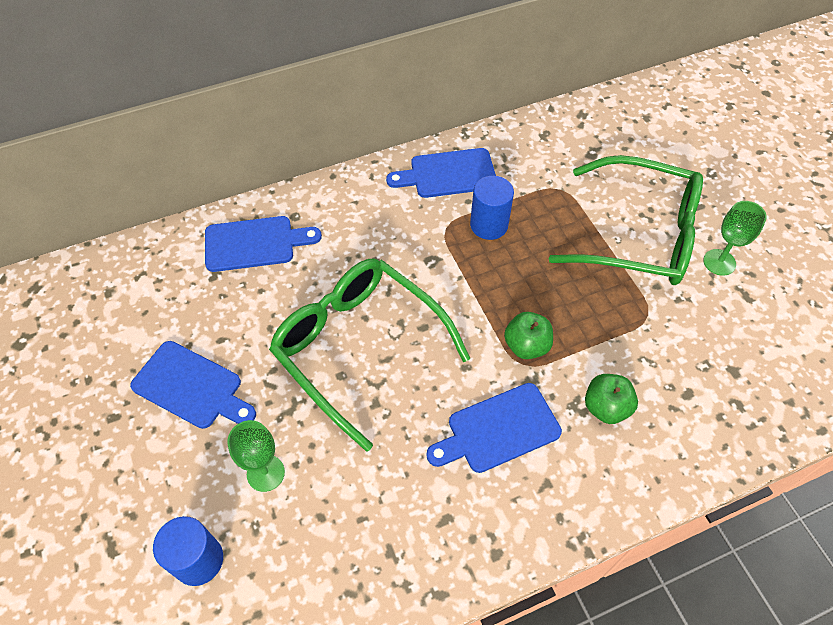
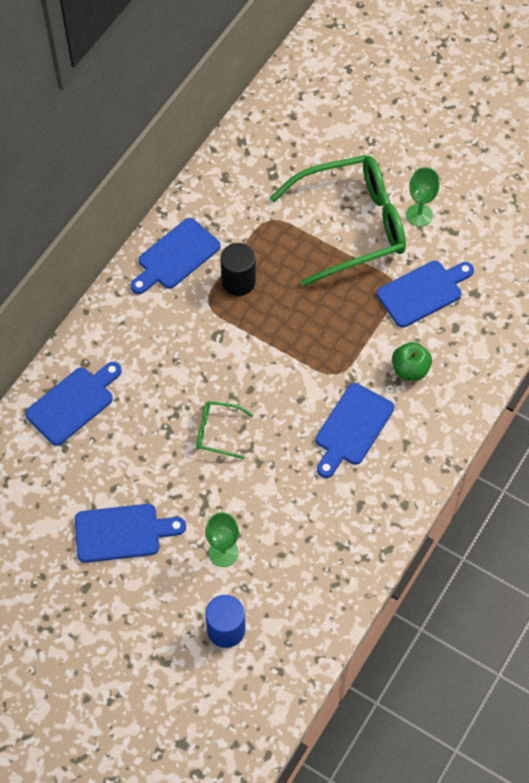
camera: 35 degrees left, 5 degrees up
(360, 348) = (218, 432): green glasses -> green glasses, size x0.42
(489, 225) = (238, 282): blue cylinder -> black cylinder
(526, 346) = (330, 359): green apple -> none
(674, 337) = (423, 292): none -> blue cutting board

